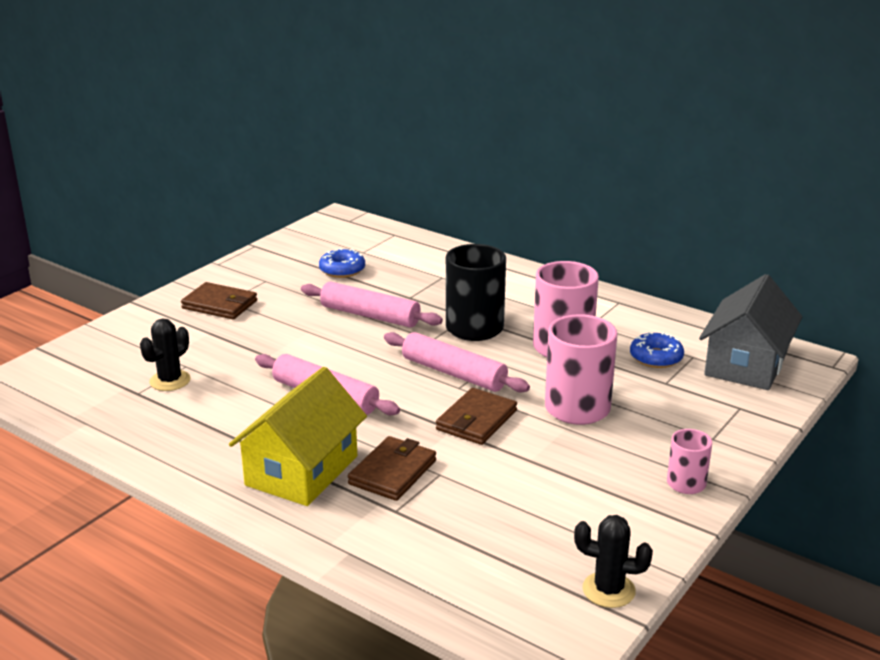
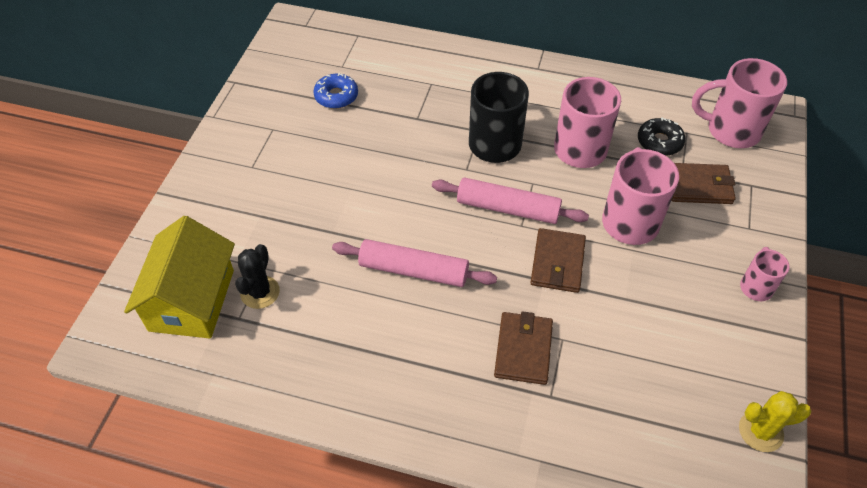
camera: 20 degrees left, 25 degrees up
(220, 304) = (248, 174): brown wallet -> brown wallet (699, 186)
(302, 470) = (445, 373): yellow house -> yellow house (192, 300)
(370, 315) = (395, 152): pink rolling pin -> none
(608, 590) = (760, 431): black cactus -> yellow cactus
(656, 357) = (659, 142): blue donut -> black donut
(746, 364) = (731, 131): grey house -> pink mug

